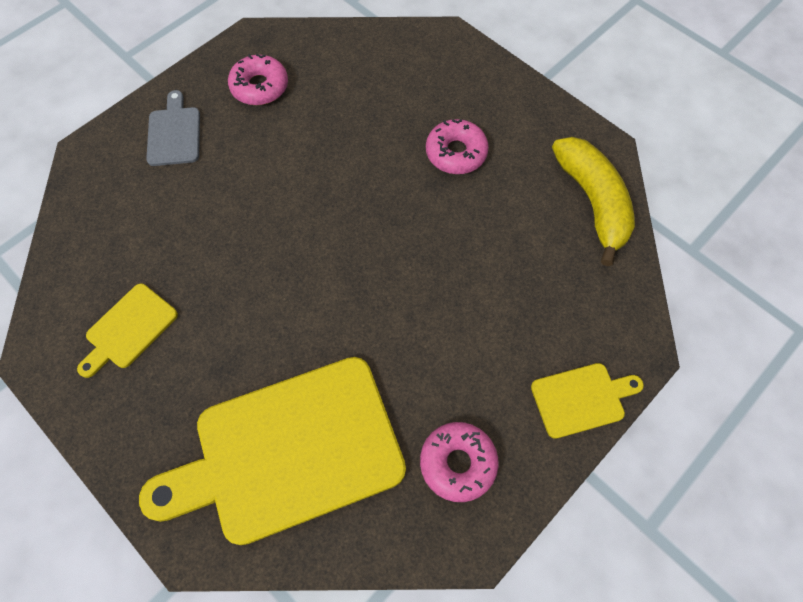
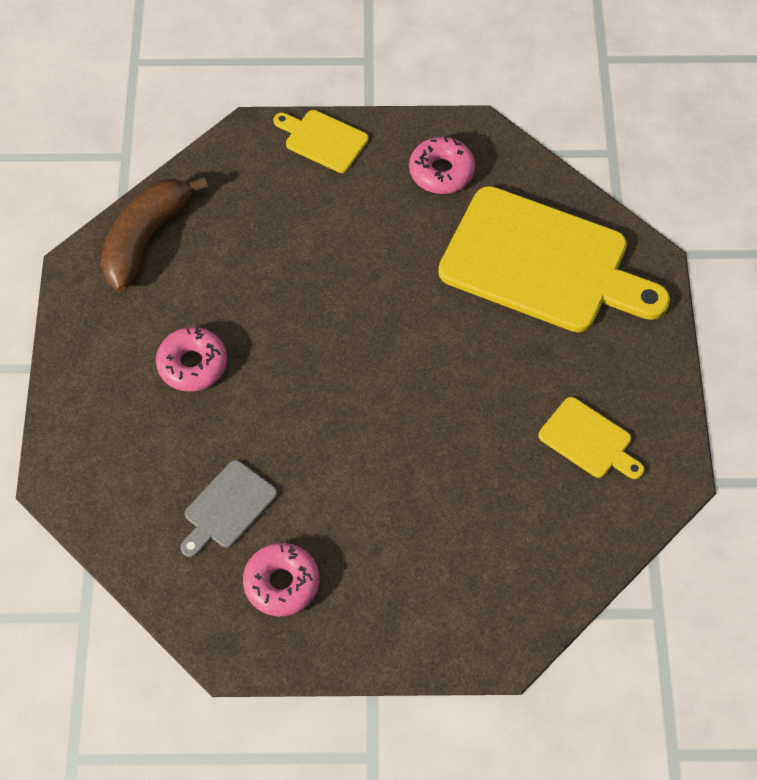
camera: 135 degrees left, 5 degrees down
(129, 329) = (588, 440): yellow cutting board -> yellow cutting board turned 45 degrees clockwise
(174, 133) = (405, 600): grey cutting board -> grey cutting board (227, 508)
(592, 202) = (146, 239): yellow banana -> brown banana

